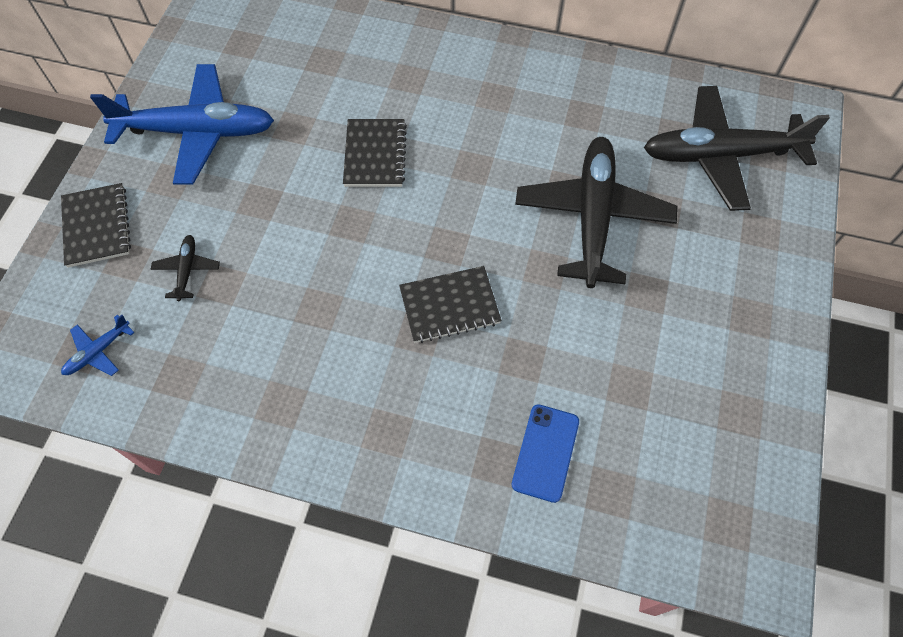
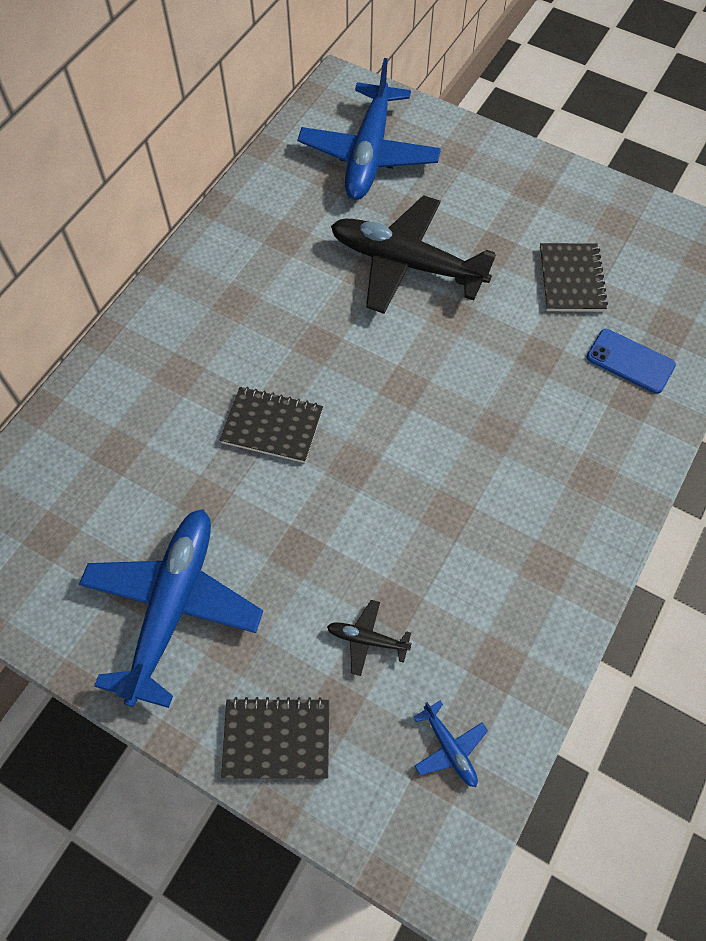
camera: 75 degrees left, 0 degrees up
(449, 306) = (472, 399): black notebook -> black notebook (571, 279)
(721, 155) = (369, 154): black plane -> blue plane

